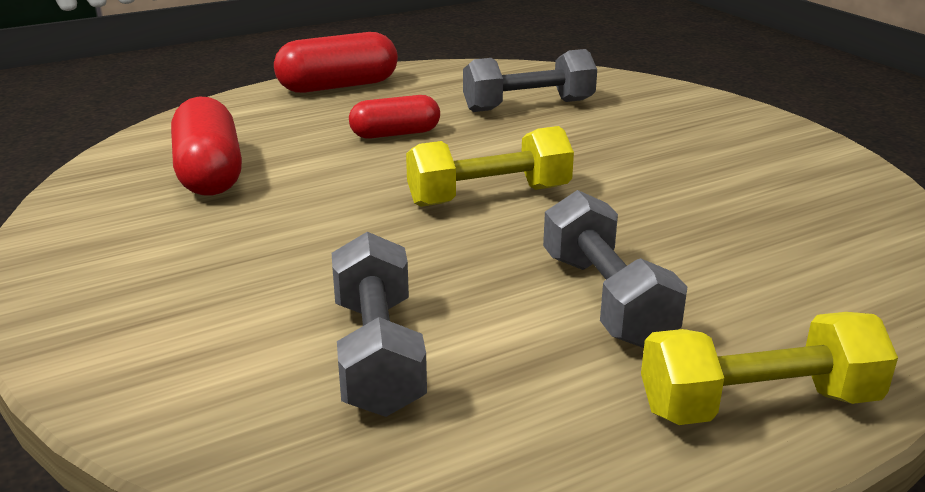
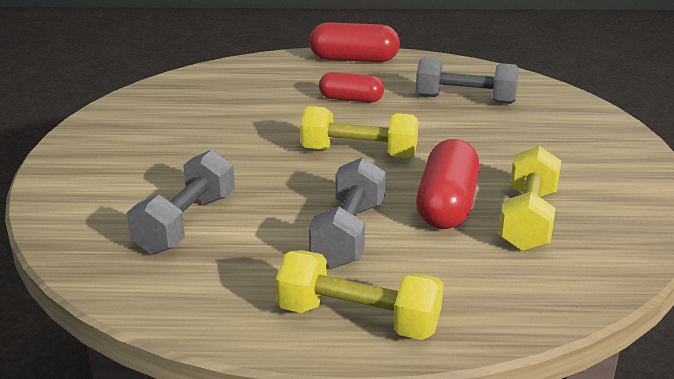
camera: 30 degrees right, 0 degrees up
(209, 173) = (216, 99): red capsule -> red capsule (446, 205)
(768, 221) = (528, 220): none -> yellow dumbbell

